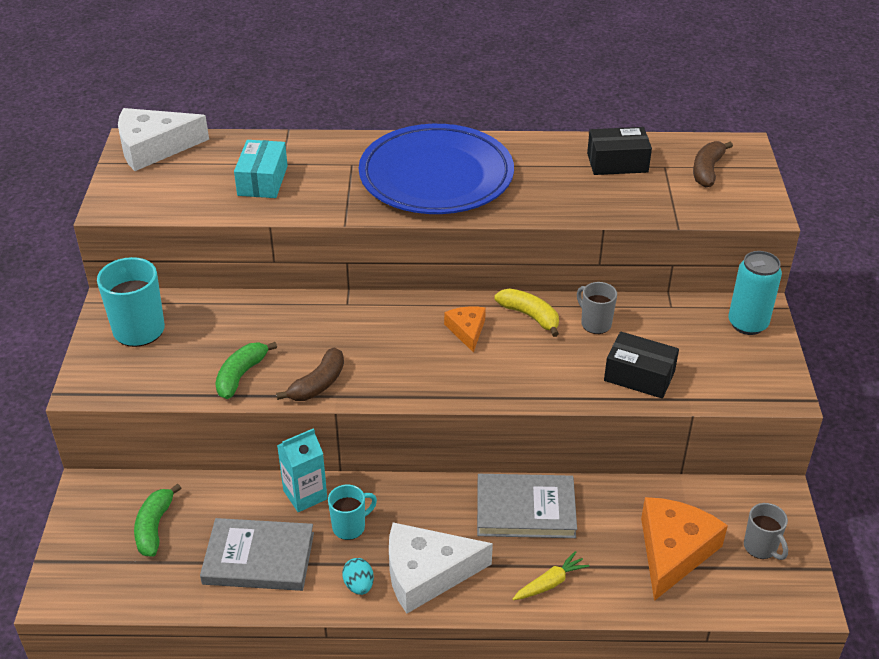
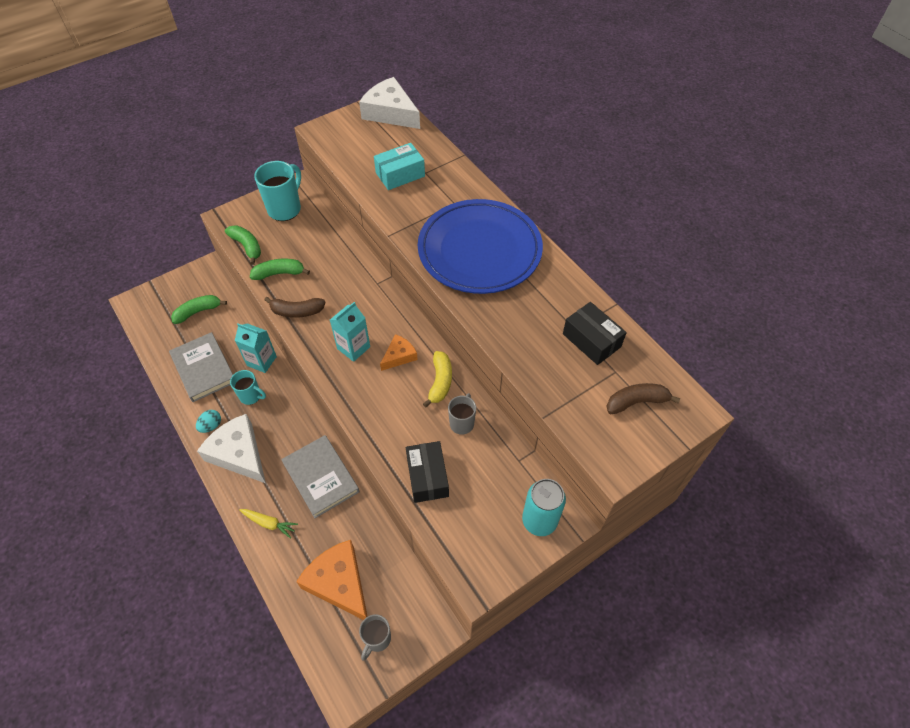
camera: 55 degrees right, 15 degrees up
(161, 387) = (247, 246): none -> green banana
(420, 360) = (353, 348): none -> turquoise carton
(673, 551) = (339, 583): orange cheese -> orange cheese turned 120 degrees counterclockwise

